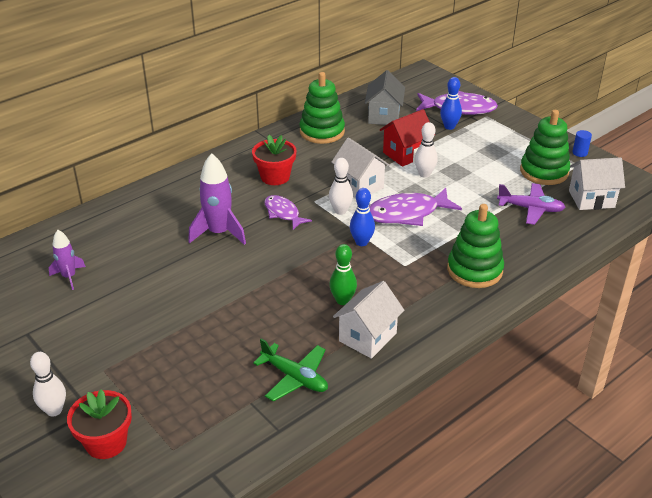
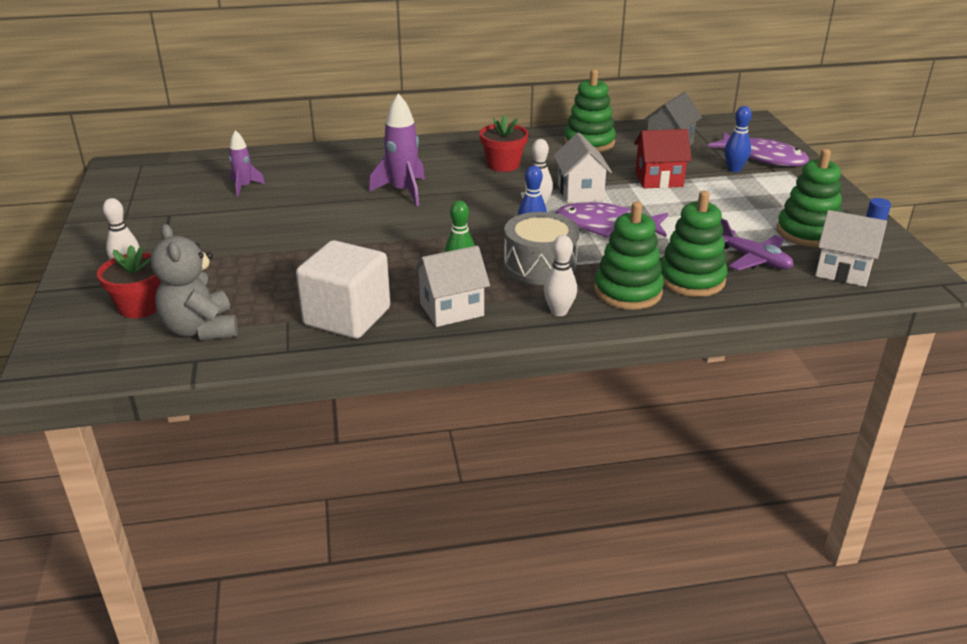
camera: 30 degrees right, 5 degrees down
(185, 442) = (201, 329): none -> grey teddy bear
(283, 213) = (479, 193): purple fish -> none
(294, 377) = (347, 317): green plane -> white cube
(393, 269) = (540, 265): none -> grey drum
(424, 174) = (661, 200): white bowling pin -> white bowling pin (559, 311)
(506, 242) = (691, 279): none -> green stacking toy

